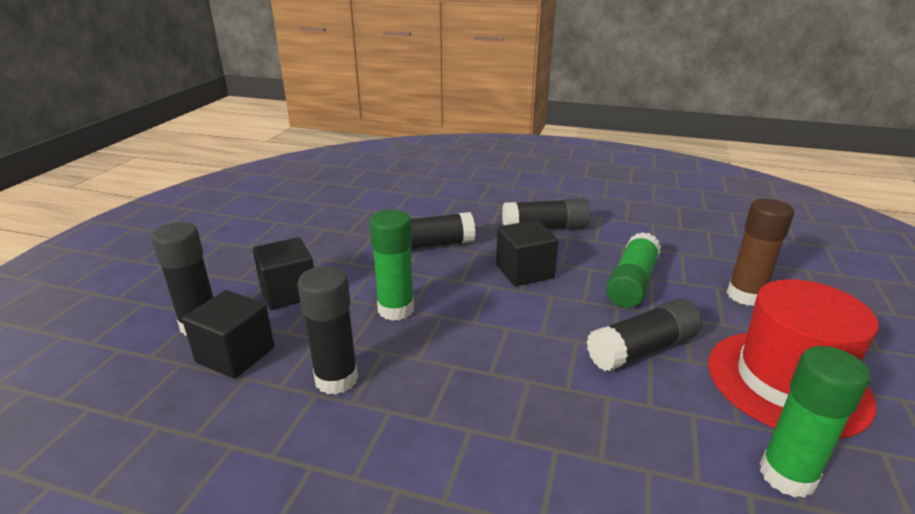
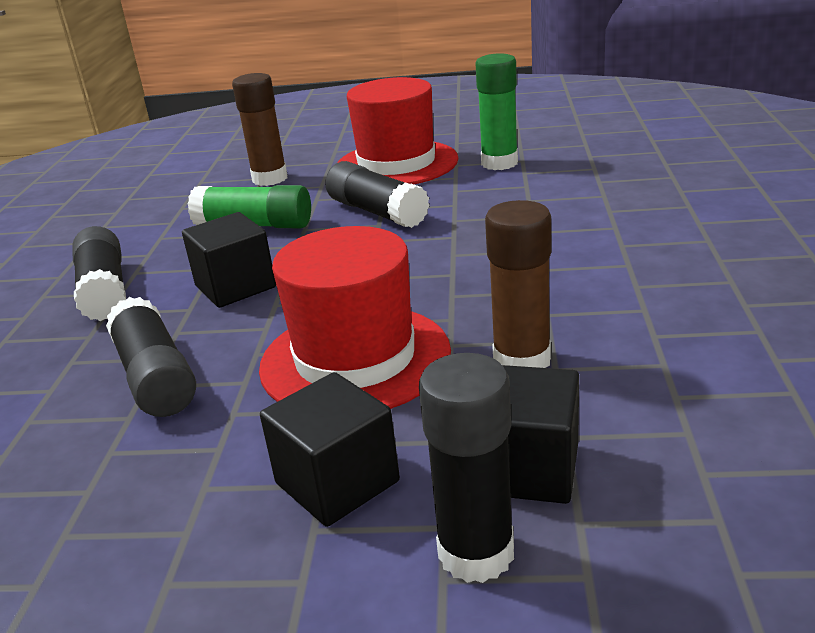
camera: 100 degrees left, 0 degrees up
(336, 379) = (522, 361): black glue stick -> brown glue stick
(396, 309) = (355, 359): green glue stick -> red hat

